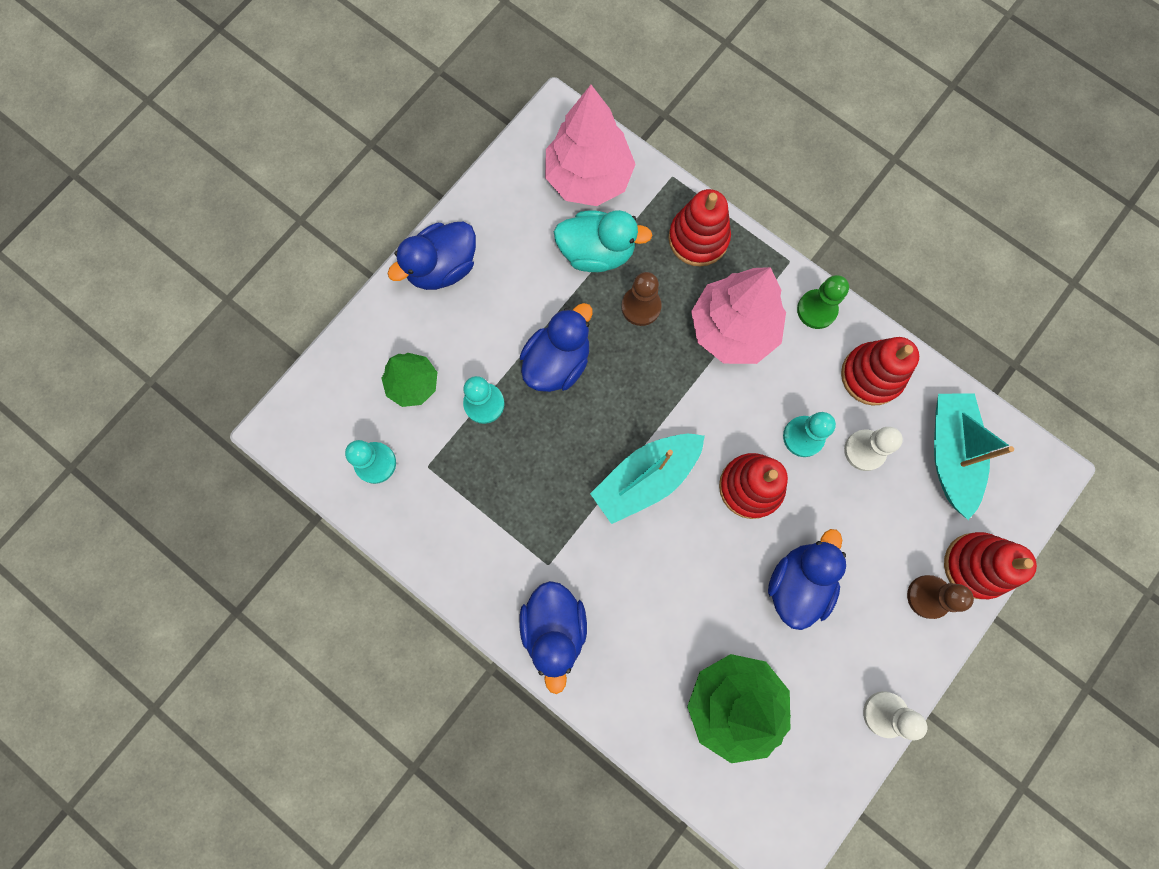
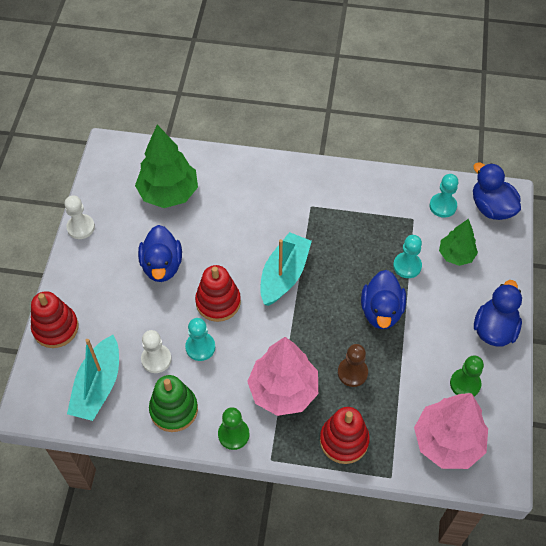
camera: 150 degrees right, 20 degrees down
(524, 226) = (465, 384): none -> green pawn
(554, 628) = (287, 180): blue duck -> blue duck (491, 207)
(597, 252) = (405, 393): turquoise duck -> none
(871, 375) = (174, 409): red stacking toy -> green stacking toy
(928, 596) = (79, 296): brown pawn -> none
(950, 454) = (98, 386): turquoise boat -> turquoise boat turned 45 degrees clockwise

